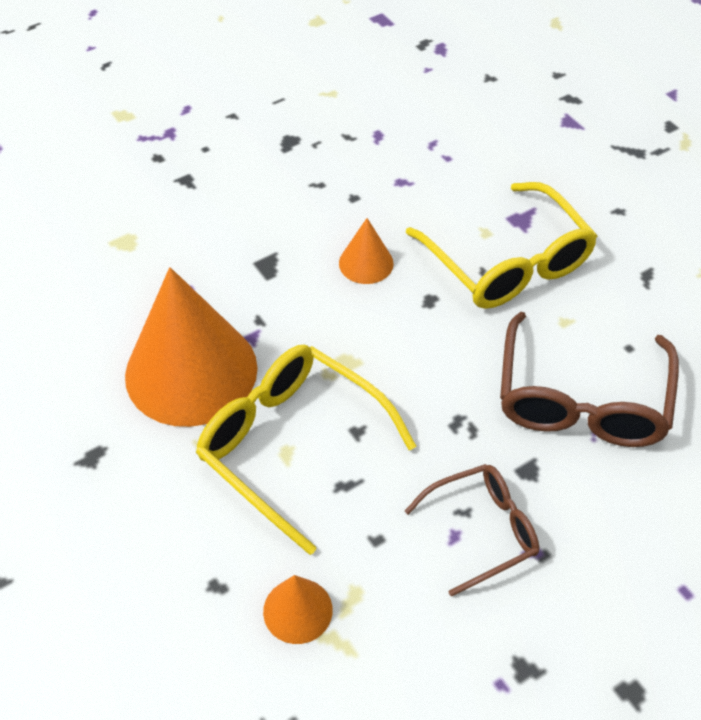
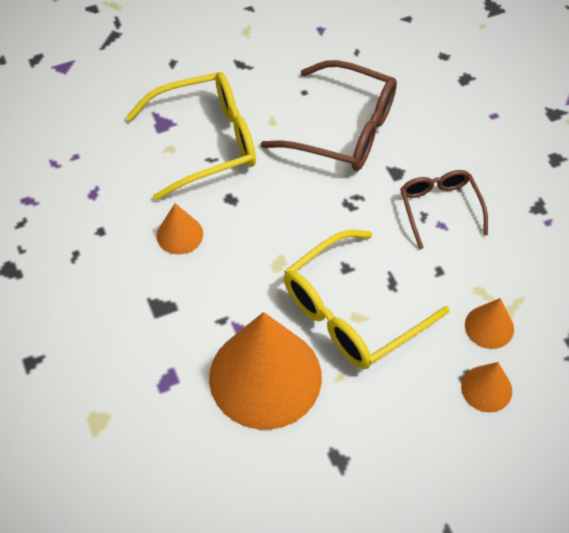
camera: 80 degrees left, 5 degrees up
(201, 613) = (486, 388): none -> orange cone

